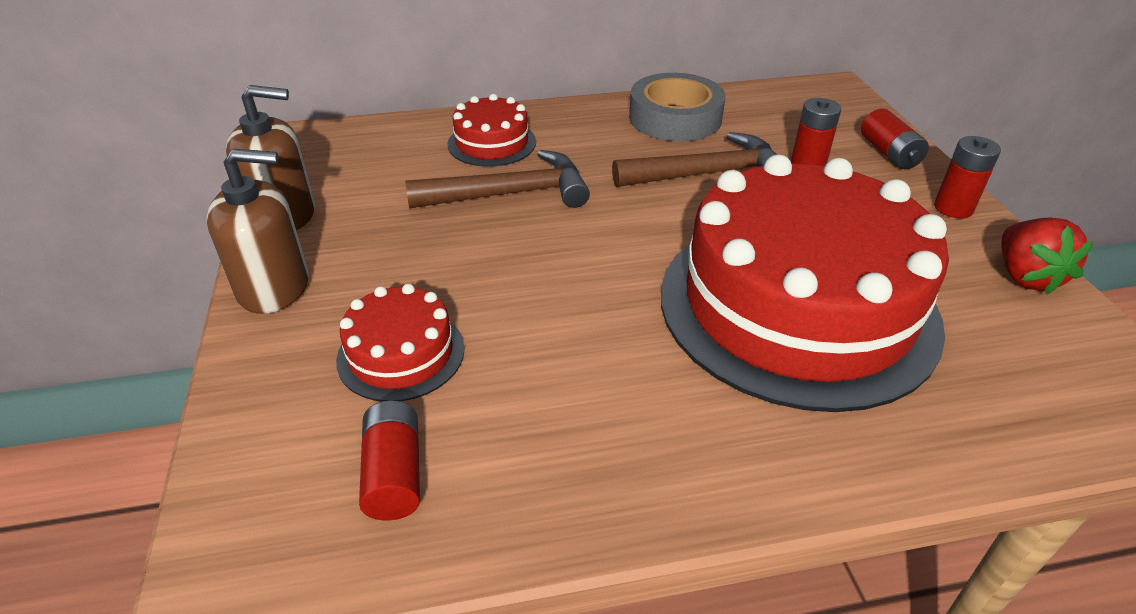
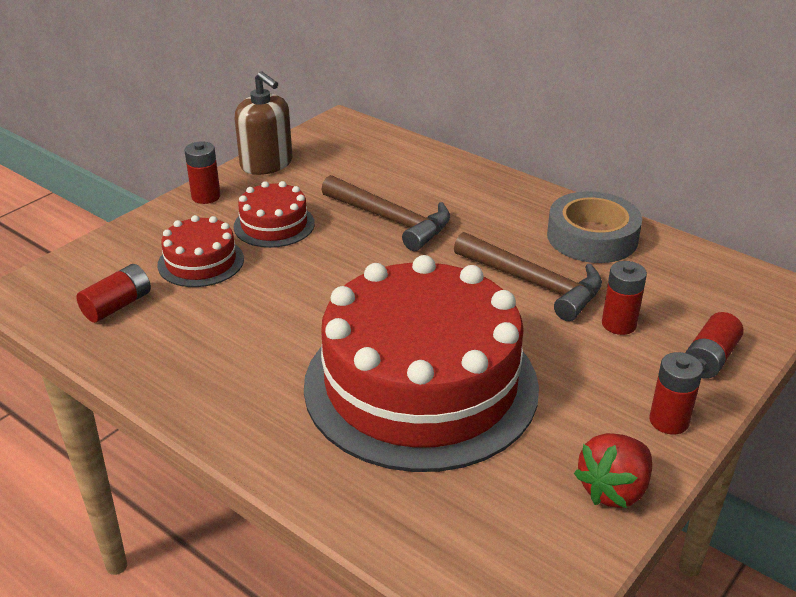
camera: 50 degrees right, 5 degrees down
(274, 287) = (206, 196): brown soap dispenser -> red battery
(492, 143) = (439, 185): red cake -> red cake (274, 225)

